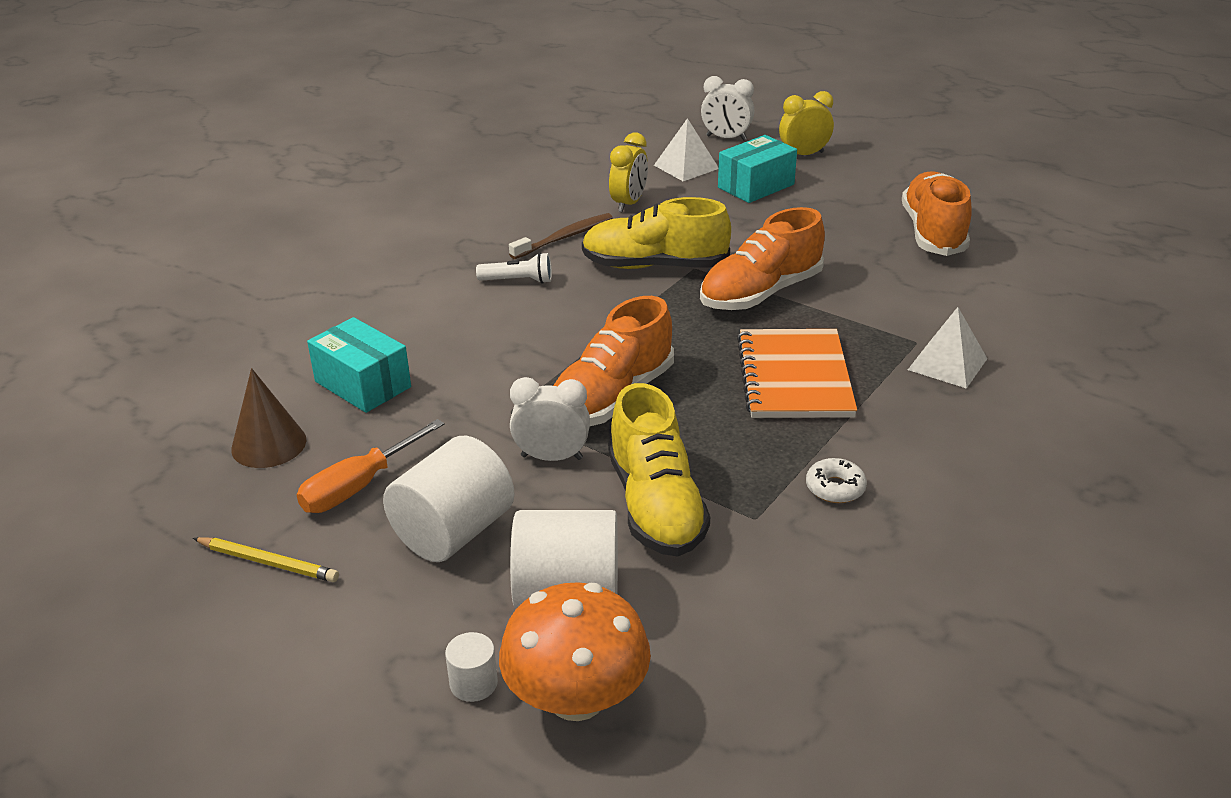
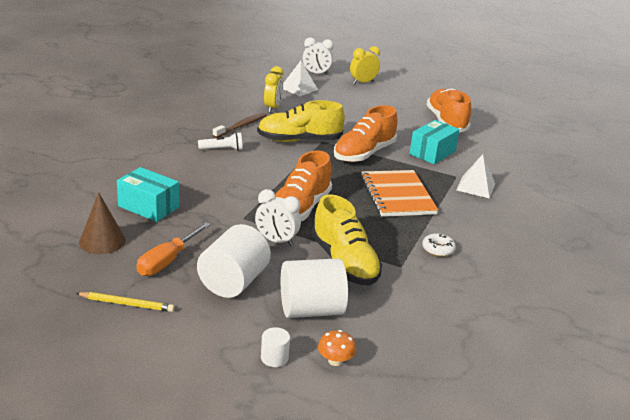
camera: 15 degrees left, 5 degrees down
(551, 457) = (276, 241): white clock -> white clock turned 150 degrees counterclockwise
(576, 698) = (335, 361): orange mushroom -> orange mushroom, size x0.46
(756, 186) = (342, 98): turquoise box -> turquoise box (432, 153)

